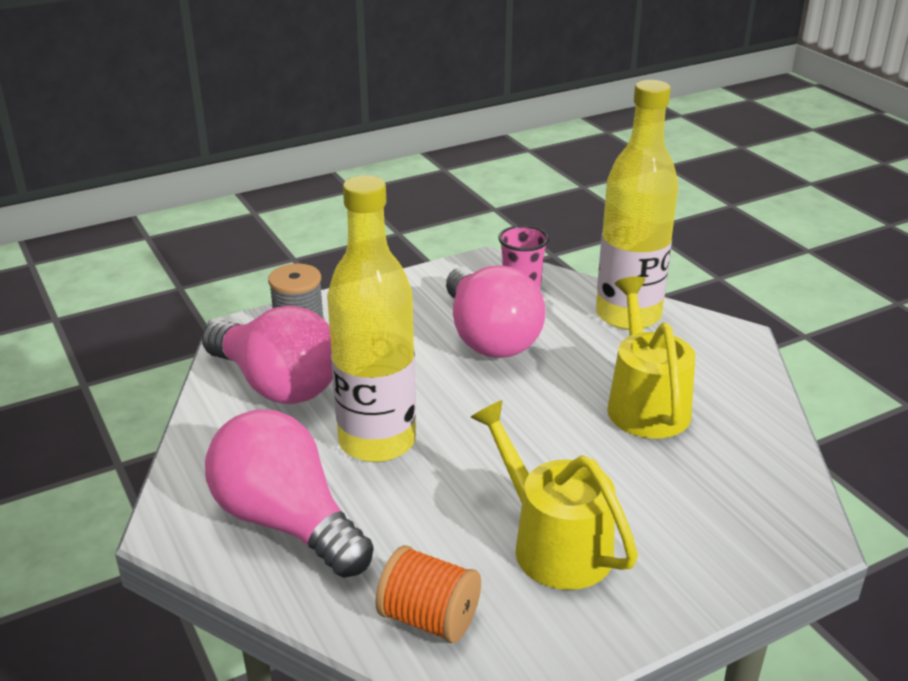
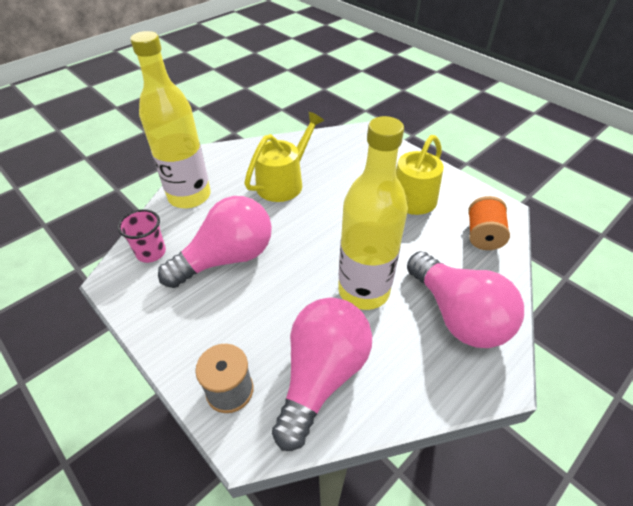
camera: 105 degrees left, 15 degrees up
(287, 522) = (457, 315): pink light bulb -> pink light bulb turned 60 degrees counterclockwise
(645, 404) = (284, 182): yellow watering can -> yellow watering can turned 150 degrees clockwise

